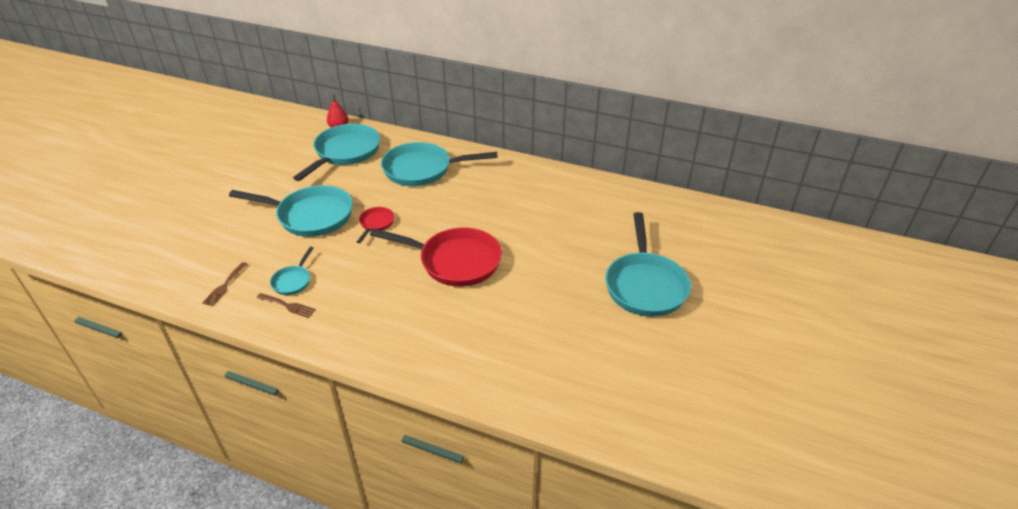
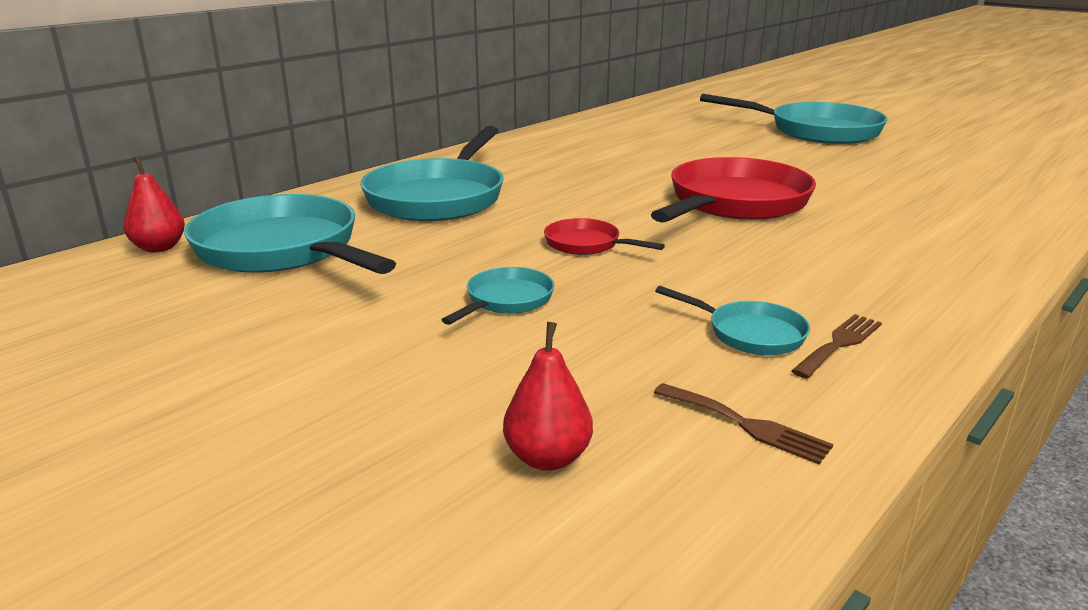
camera: 70 degrees left, 15 degrees down
(203, 248) = (548, 458): none -> red pear
(310, 216) = (506, 300): turquoise pan -> turquoise pan, size x0.47

